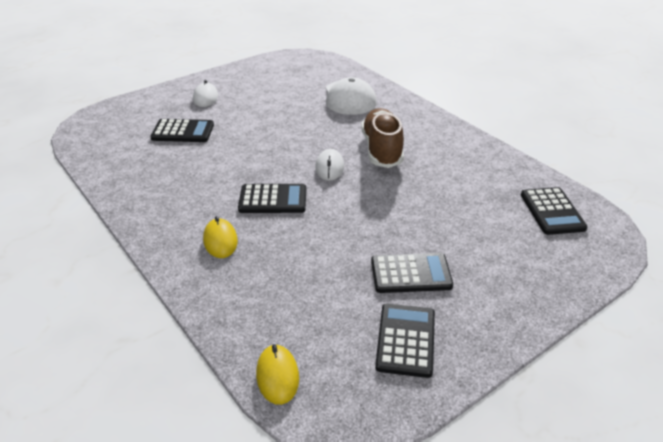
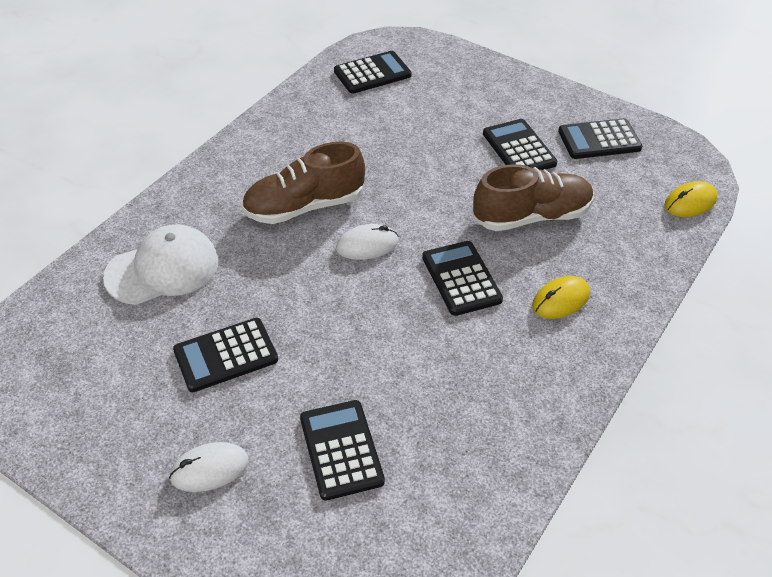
camera: 110 degrees left, 10 degrees up
(271, 109) = (226, 355): none -> black calculator
(317, 254) = (531, 216): none -> brown shoe

